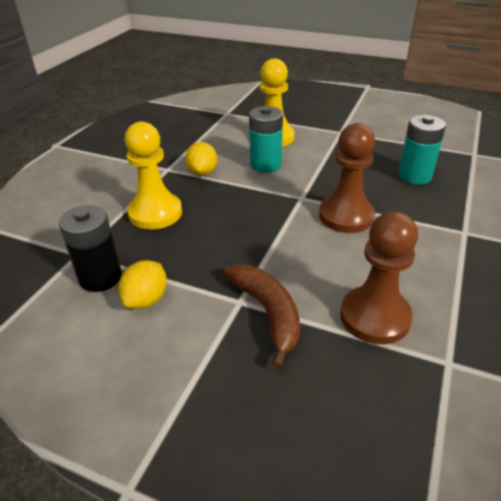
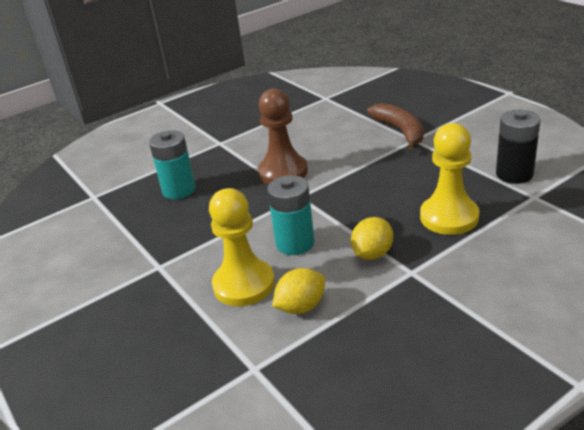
camera: 145 degrees left, 5 degrees down
(146, 299) = (480, 153): yellow lemon -> yellow lemon (301, 307)
(268, 313) = (400, 131): brown banana -> brown banana turned 150 degrees clockwise
(374, 317) = (339, 118): brown pawn -> none

